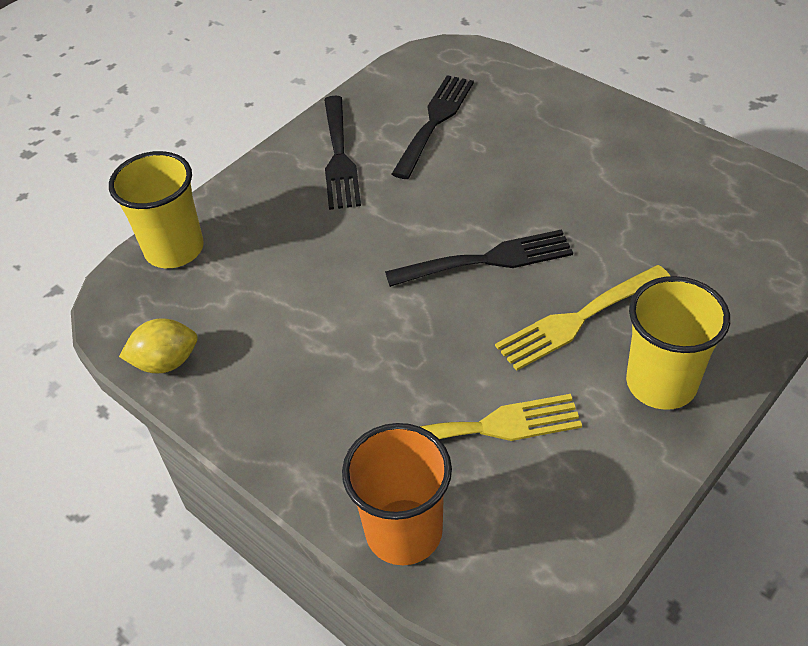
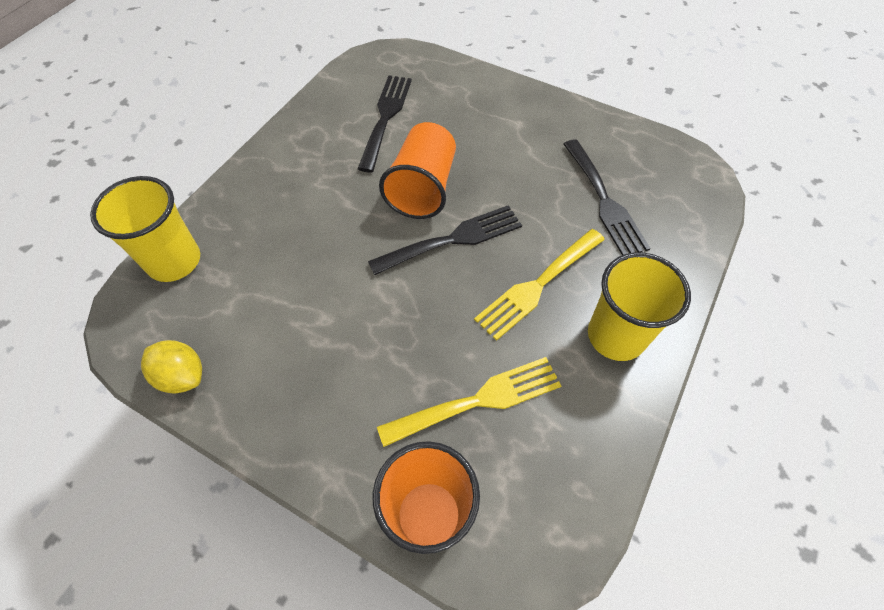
camera: 15 degrees left, 10 degrees up
(166, 362) = (182, 376): yellow lemon -> yellow lemon turned 60 degrees clockwise
(339, 157) = (310, 157): black fork -> black fork (604, 201)
(463, 202) = (422, 188): none -> orange cup

